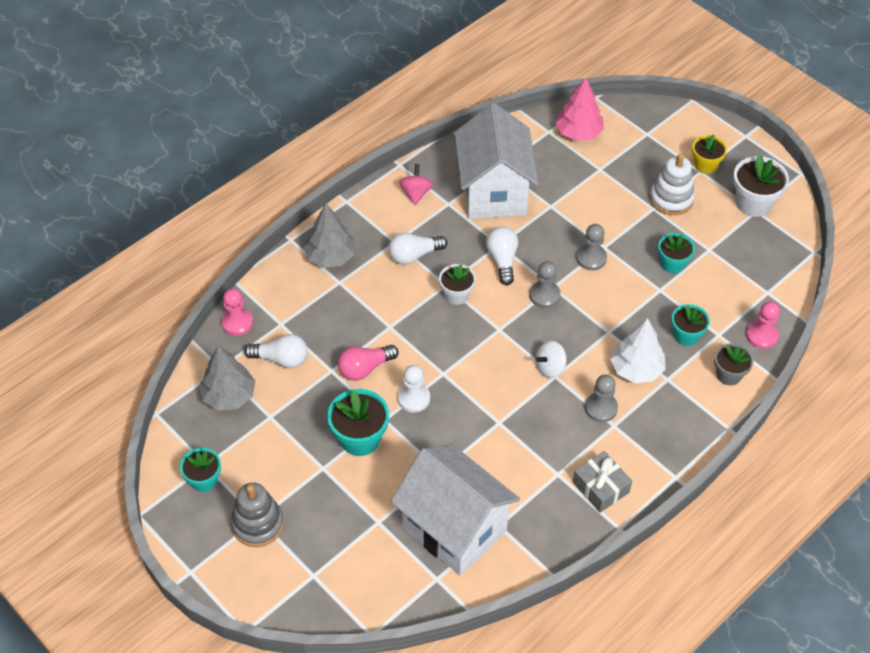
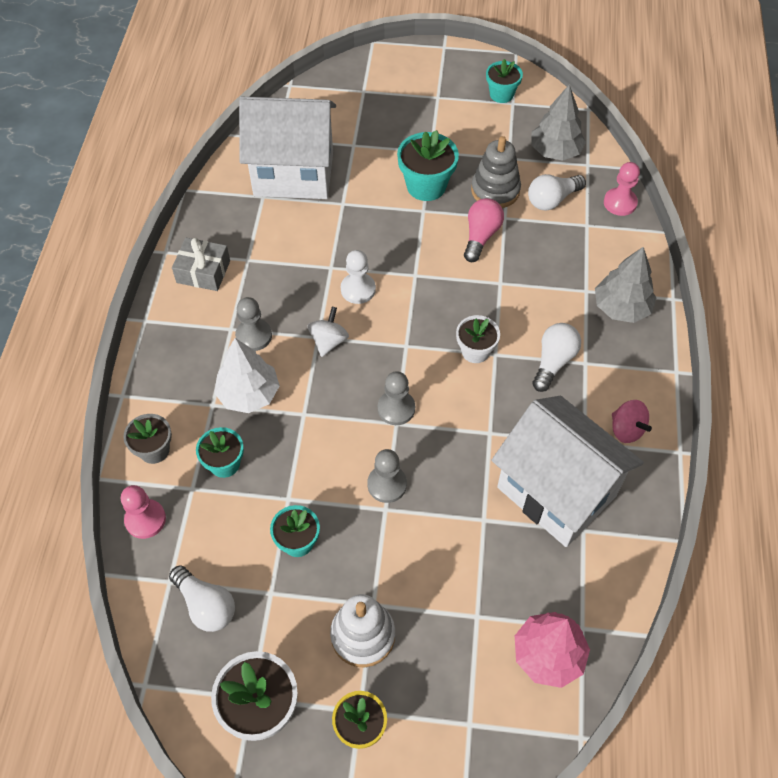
camera: 140 degrees right, 5 degrees up
(258, 524) = (433, 94): grey stacking toy -> grey stacking toy (495, 190)
(414, 398) = (417, 240): white pawn -> white pawn (358, 289)
(502, 260) = (469, 417): white light bulb -> white light bulb (206, 605)

